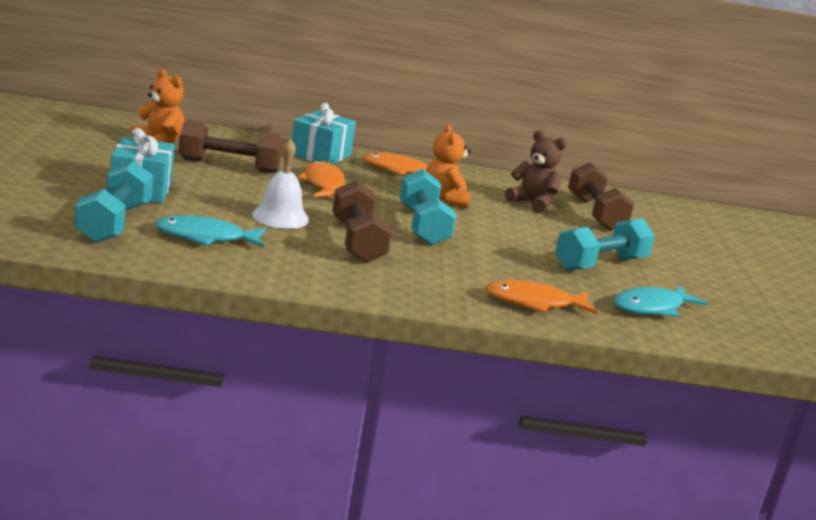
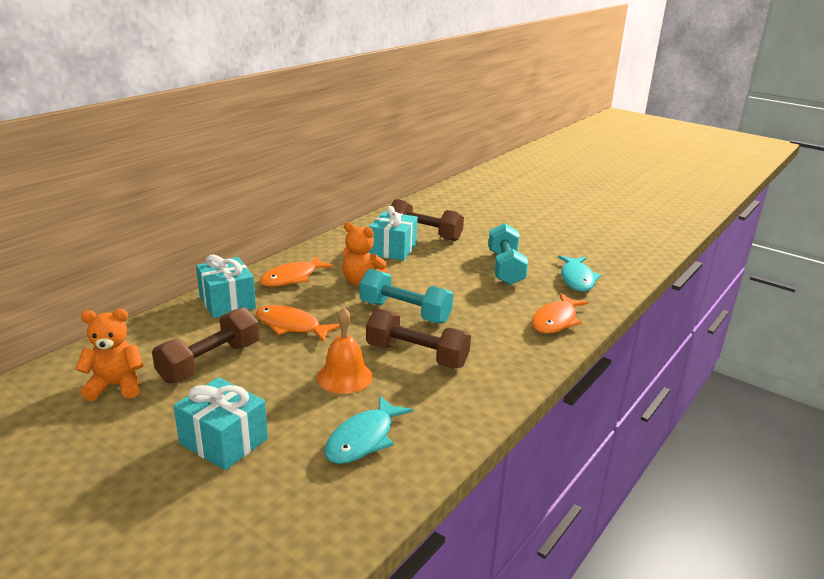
camera: 50 degrees left, 5 degrees up
(114, 223) = (293, 490): turquoise dumbbell -> none
(280, 217) = (344, 376): white bell -> orange bell
(532, 203) = (393, 249): brown teddy bear -> turquoise gift

